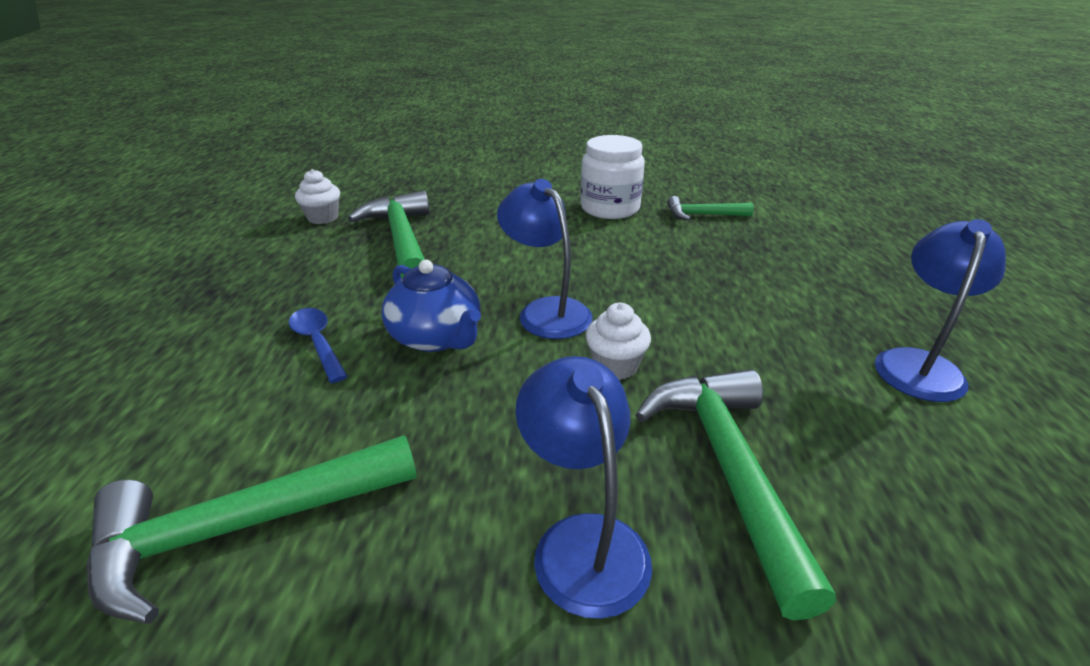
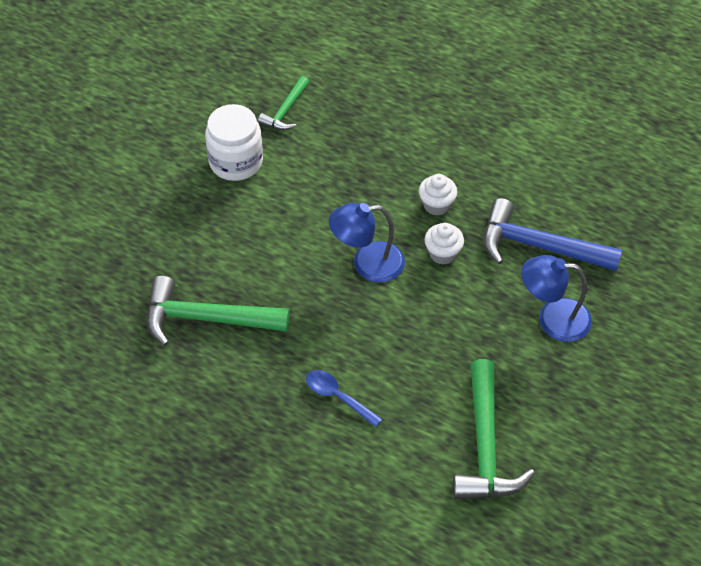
camera: 65 degrees left, 20 degrees up
(317, 343) = (338, 397): blue spoon -> blue spoon turned 45 degrees clockwise
(323, 218) = (124, 367): white cupcake -> white cupcake (436, 205)
(436, 337) = (366, 331): blue teapot -> none
(728, 470) = (539, 246): green hammer -> blue hammer
(918, 364) = (510, 123): blue lamp -> none

